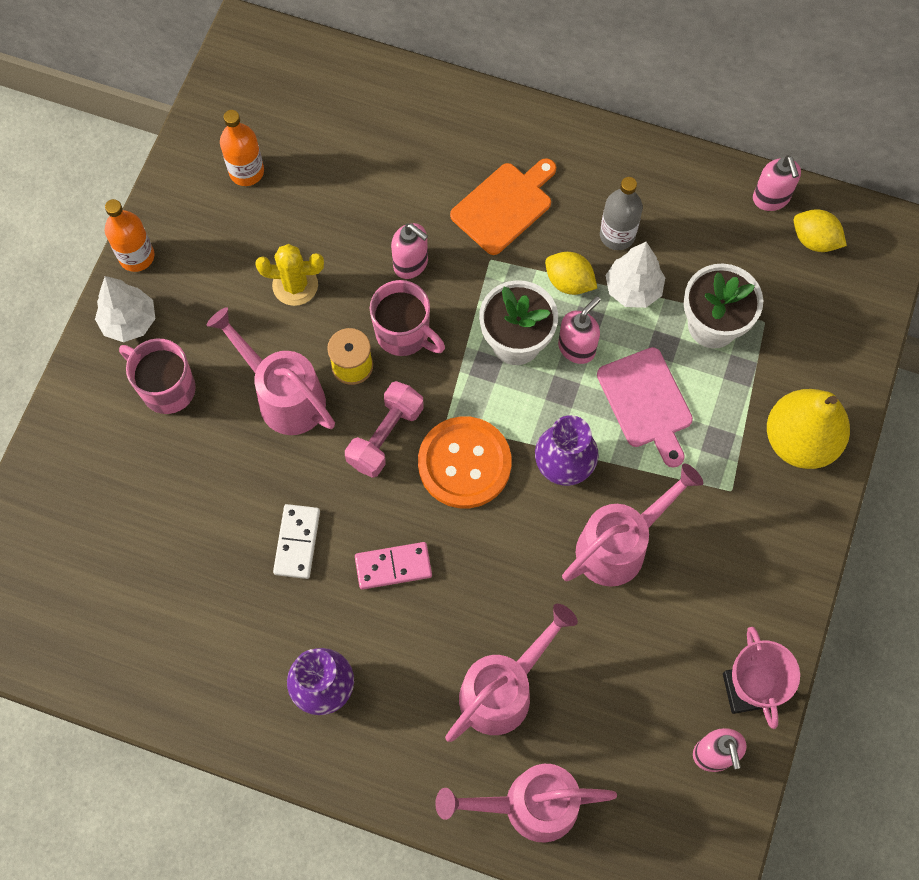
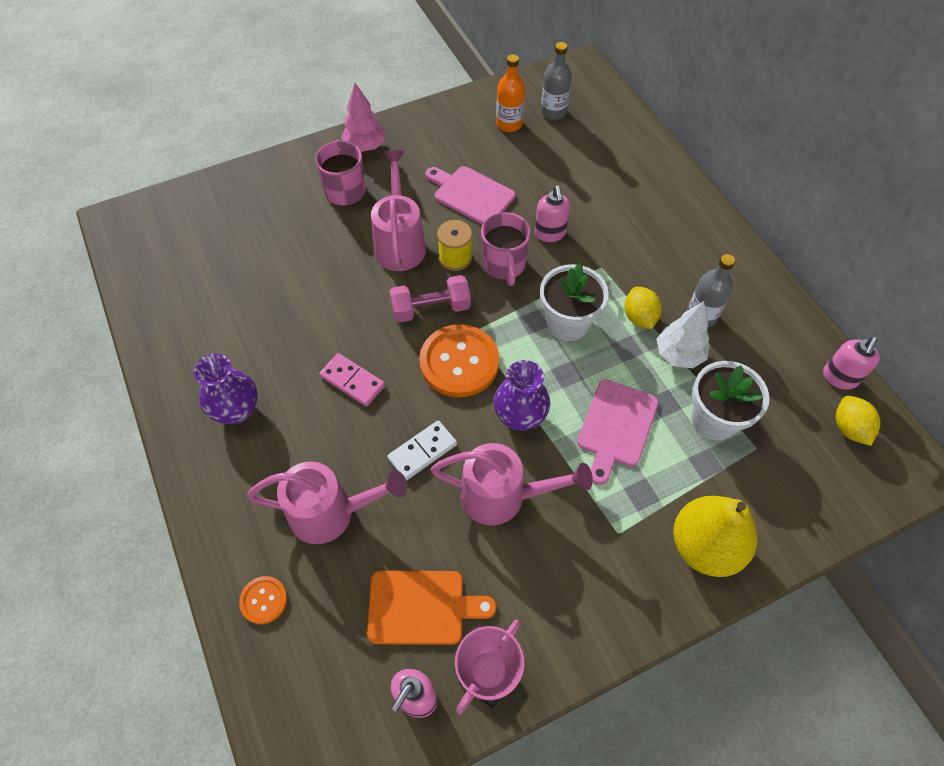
camera: 45 degrees right, 10 degrees down
(129, 322) = (365, 146): white tree -> pink tree
(136, 256) = (405, 121): orange bottle -> none
(275, 120) = (553, 112): none -> grey bottle
(295, 285) = (471, 194): yellow cactus -> pink cutting board
(297, 542) = (317, 321): white domino -> white domino (422, 451)
(504, 206) = (642, 246): orange cutting board -> orange cutting board (421, 607)
(529, 805) = (264, 600): pink watering can -> orange button
(577, 348) = (603, 357): pink soap dispenser -> none

